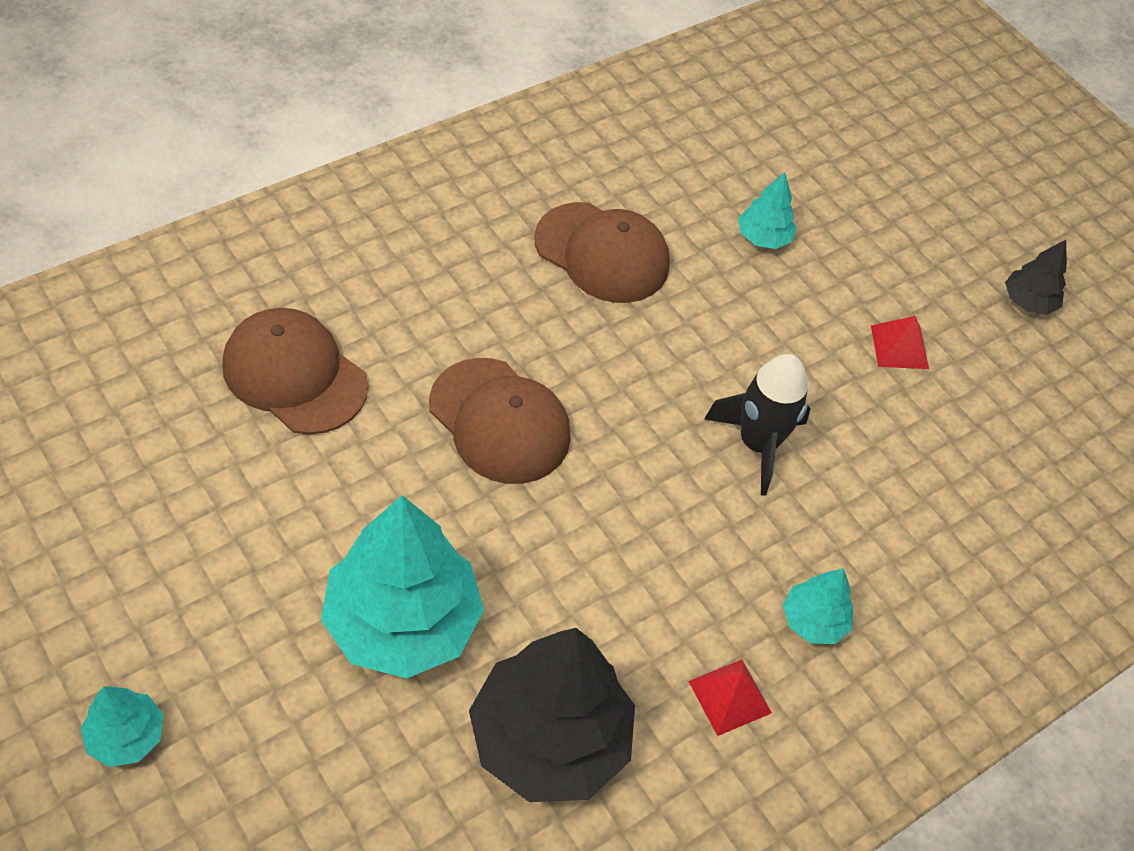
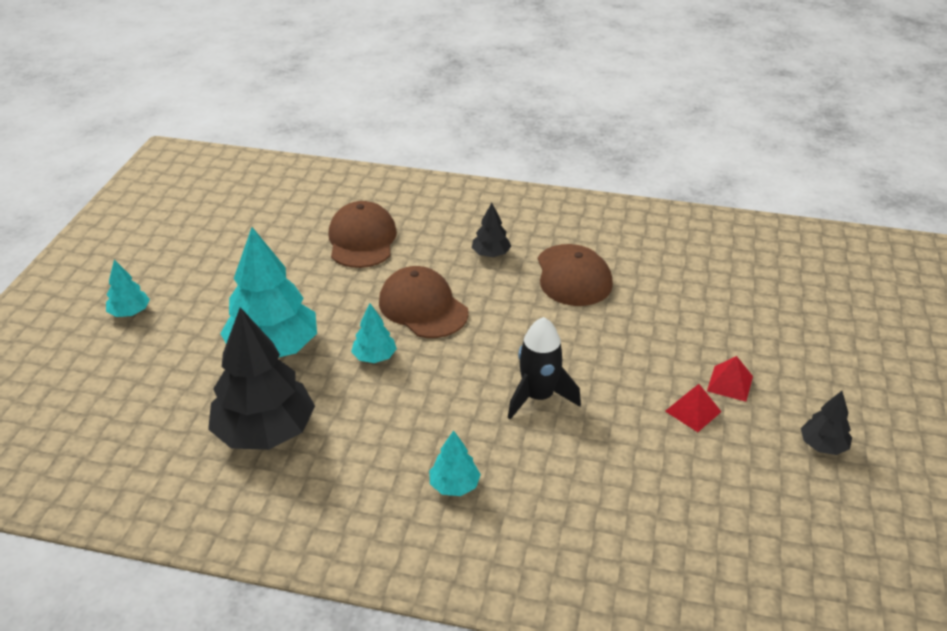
camera: 55 degrees right, 15 degrees down
(478, 285) = (491, 254): none -> black tree
(499, 421) = (423, 307): brown cap -> brown cap turned 135 degrees clockwise
(730, 697) = (365, 481): red pyramid -> red pyramid (730, 383)
(763, 237) = (678, 318): turquoise tree -> turquoise tree (374, 357)

